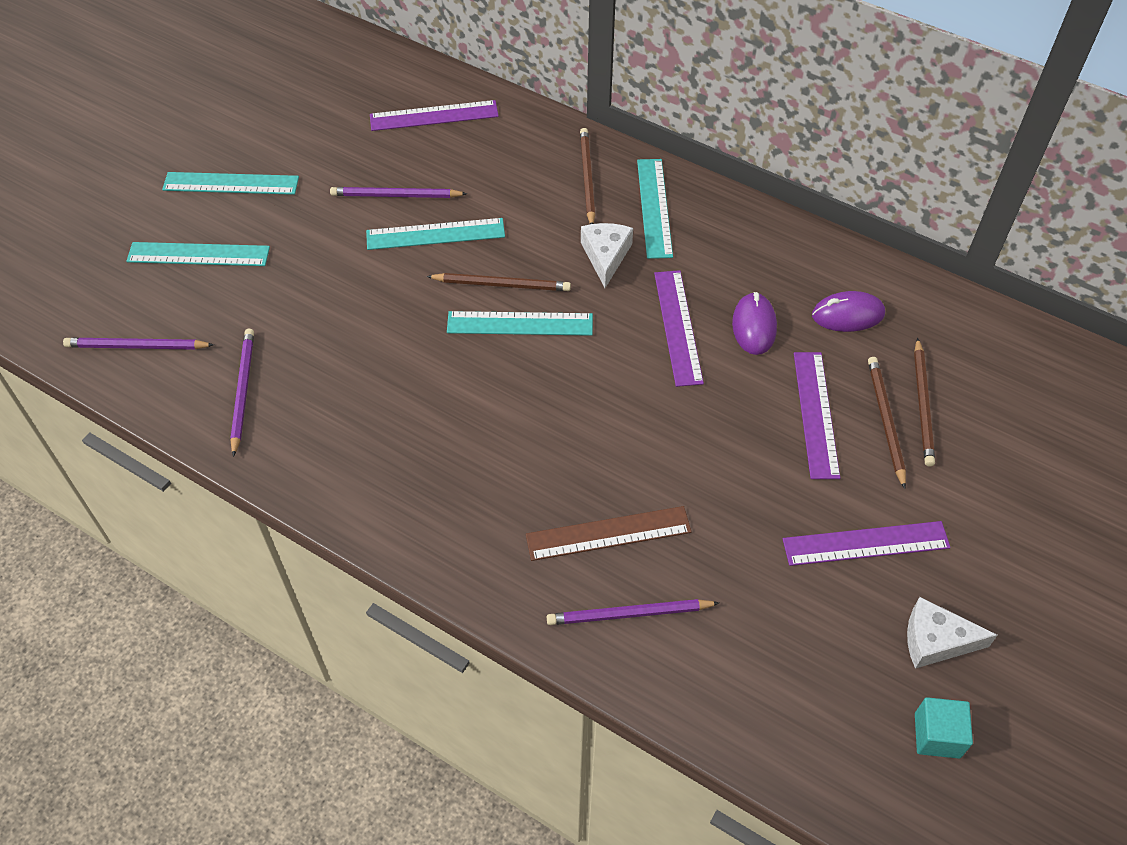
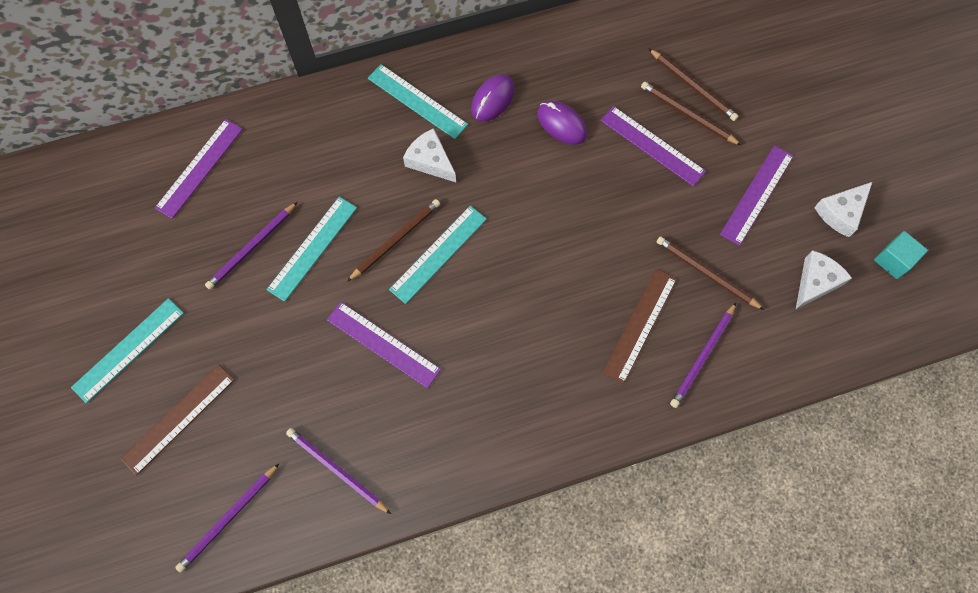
camera: 50 degrees left, 15 degrees up
(198, 254) = (178, 418): turquoise ruler -> brown ruler
(587, 178) = (353, 119): brown pencil -> brown pencil (706, 273)
(678, 327) = (524, 166): purple ruler -> purple ruler (383, 344)
(824, 669) = (815, 282): none -> white cheese
(848, 315) = (598, 68): purple mouse -> purple mouse (492, 99)

